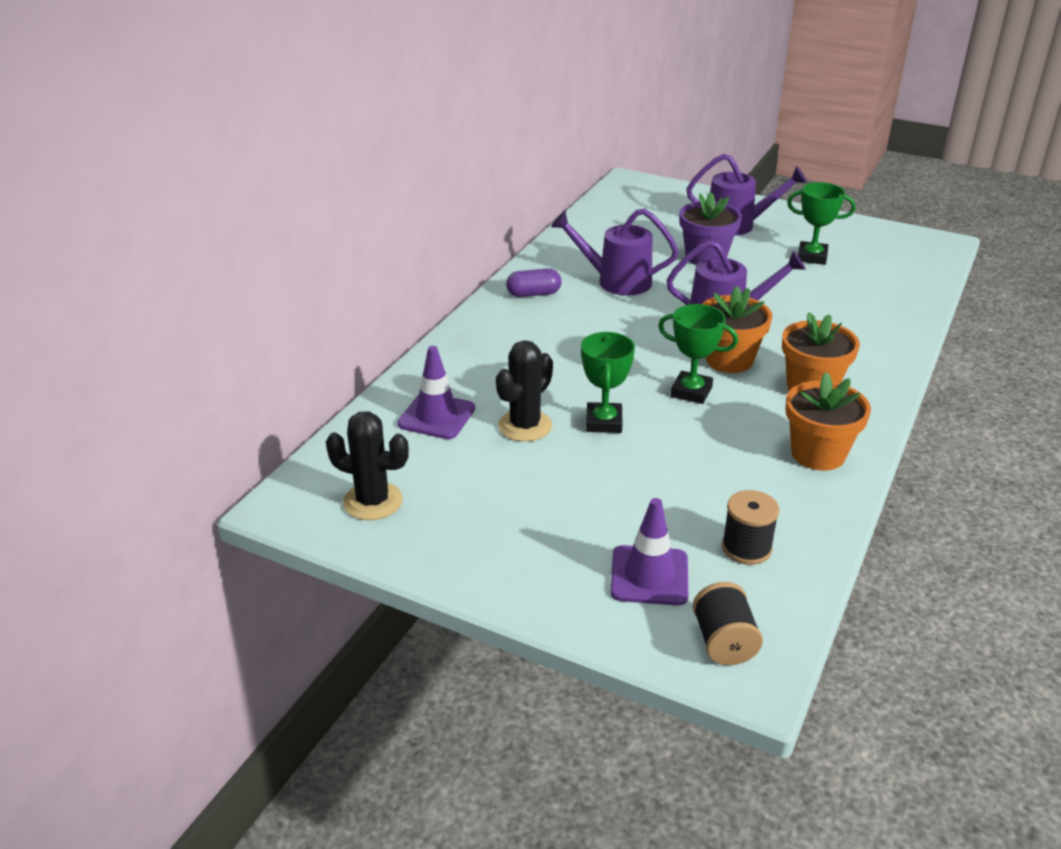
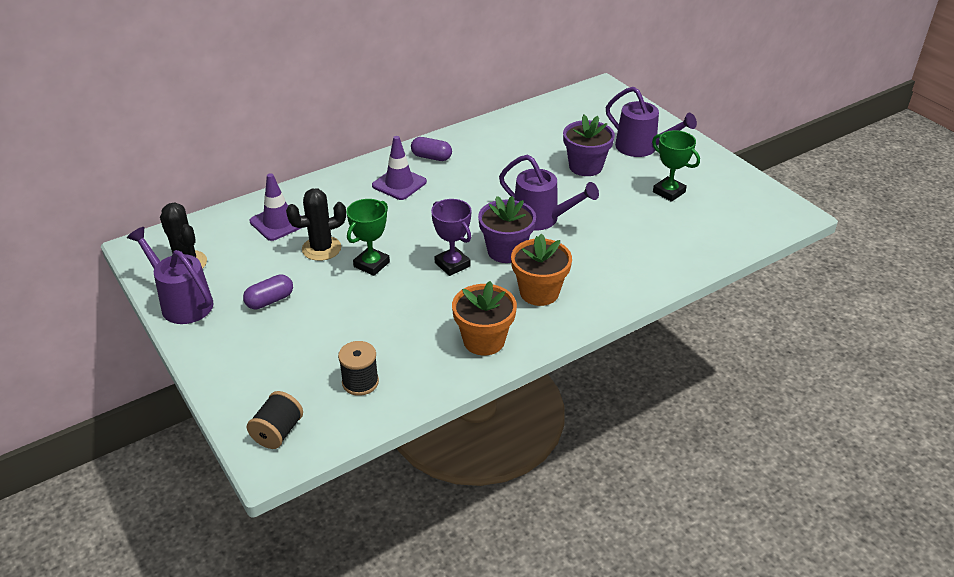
camera: 30 degrees right, 5 degrees up
(532, 503) = (270, 300): none -> purple capsule
(615, 281) = (497, 165): purple watering can -> purple watering can (181, 302)
(649, 576) = (283, 374): purple traffic cone -> purple traffic cone (399, 184)
(691, 392) = (452, 264): green trophy -> purple trophy
(729, 360) = (506, 251): orange flower pot -> purple flower pot

